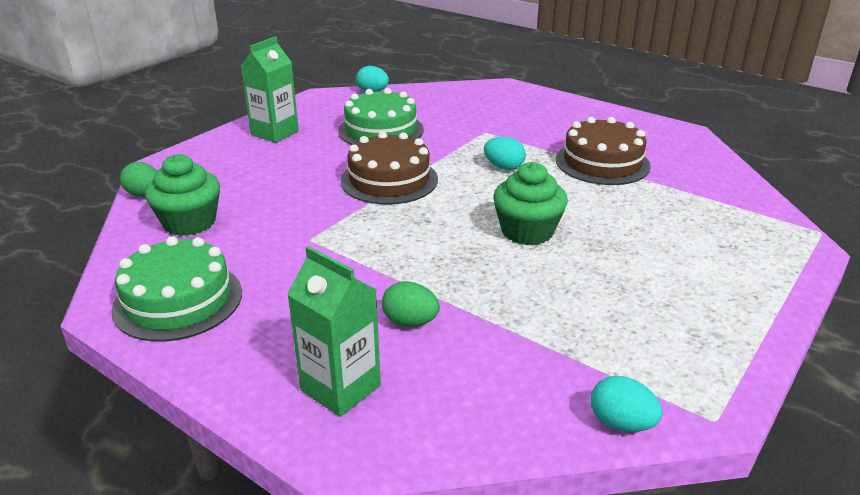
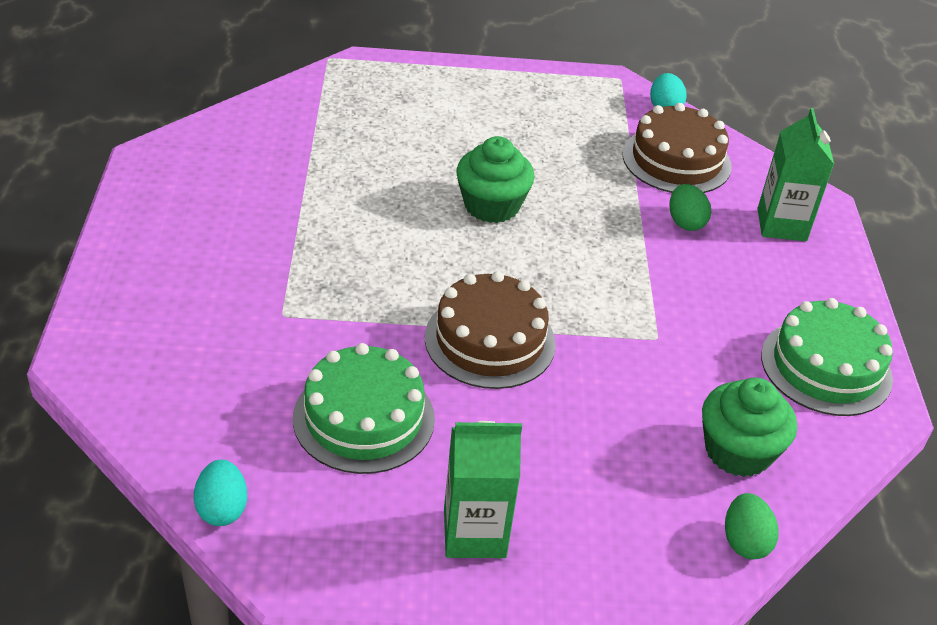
camera: 130 degrees left, 10 degrees up
(504, 167) = (373, 264): turquoise egg -> none
(602, 162) = (293, 197): brown cake -> brown cake (676, 160)

